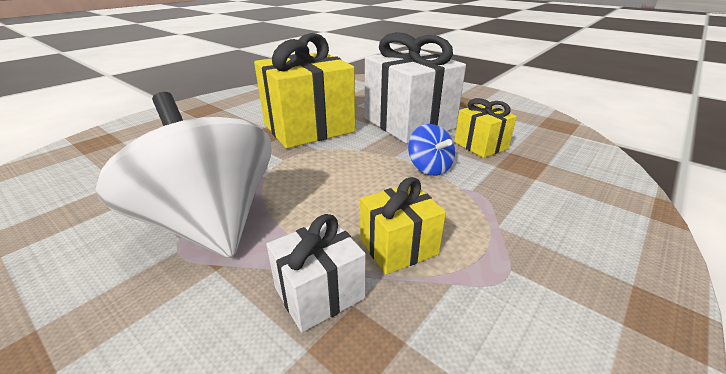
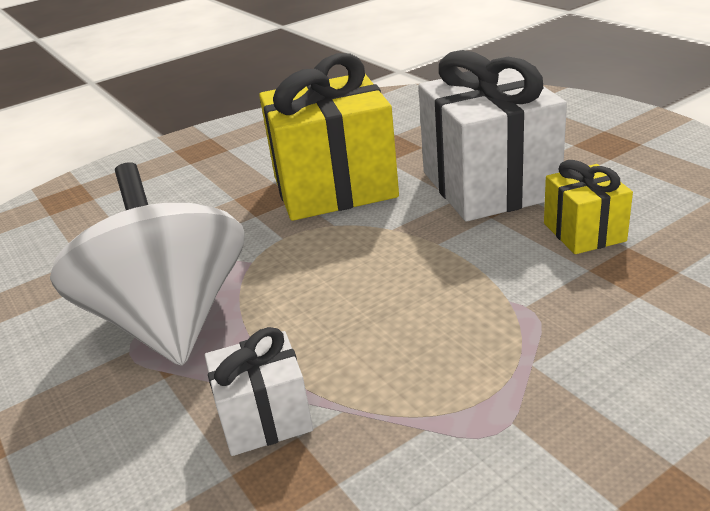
camera: 20 degrees right, 0 degrees up
(398, 247) = (380, 376): yellow gift -> none
(429, 168) = (481, 265): blue spinning top -> none

